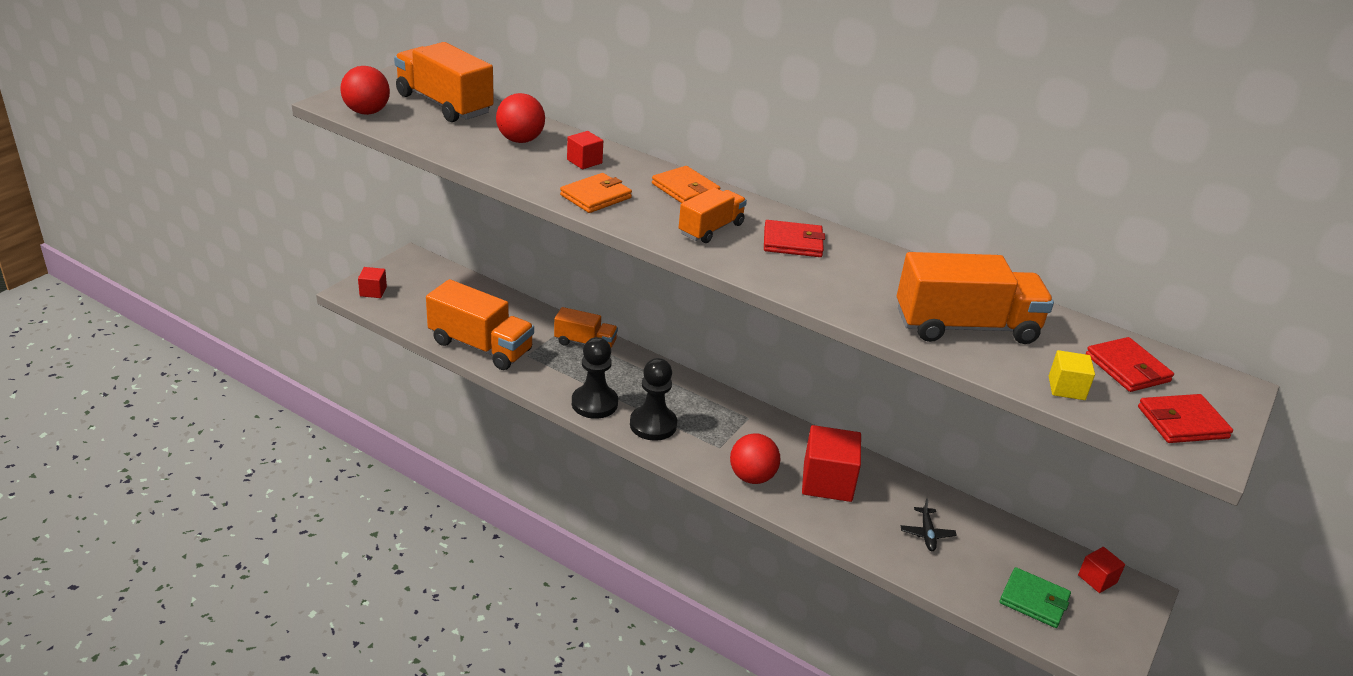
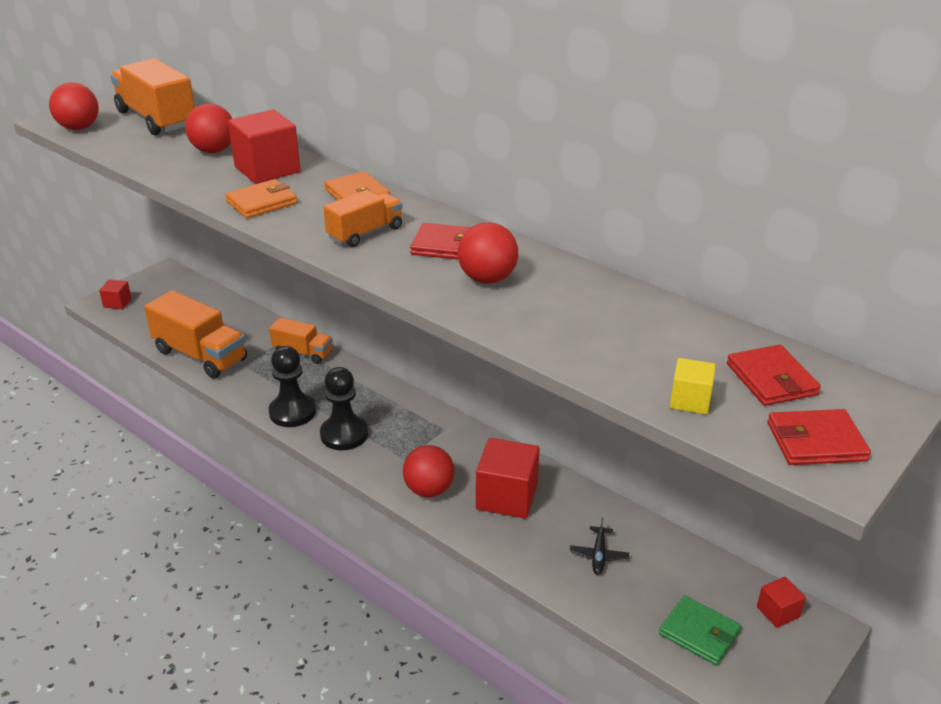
camera: 10 degrees right, 0 degrees up
(584, 161) = (267, 169): red cube -> red cube, size x1.94
(845, 275) = (487, 279): none -> red ball
(966, 327) = (599, 333): orange truck -> none

